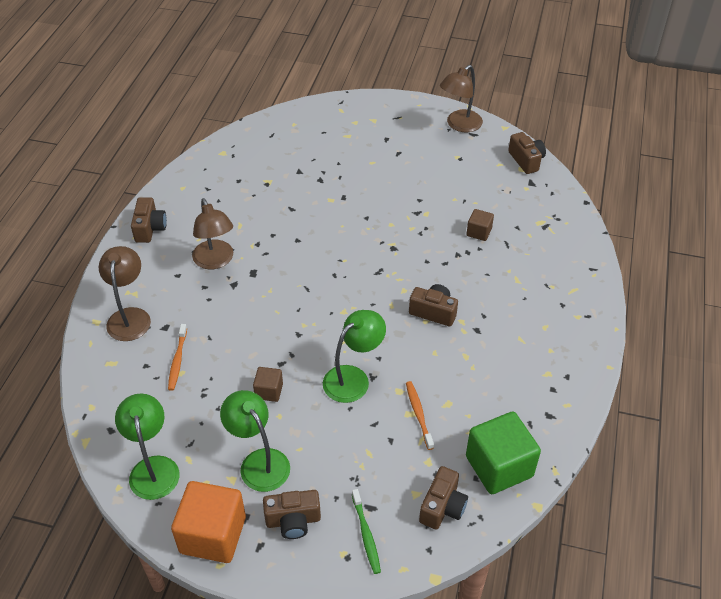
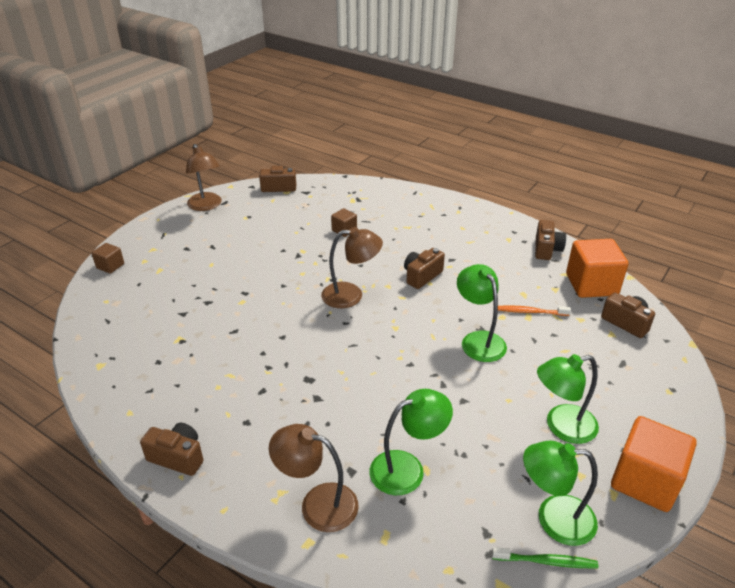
camera: 70 degrees left, 10 degrees down
(177, 361) = (407, 468): orange toothbrush -> green lamp
(215, 261) = (273, 406): brown lamp -> brown lamp (351, 295)
(269, 391) = (475, 401): brown cube -> brown cube (110, 266)
(293, 521) = (632, 416): brown camera -> brown camera (546, 249)
(366, 535) = (651, 372): green toothbrush -> green toothbrush (546, 561)
(499, 466) = (591, 285): green cube -> orange cube

